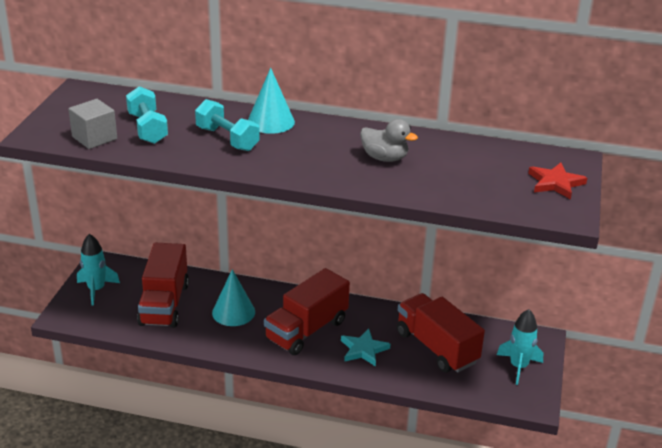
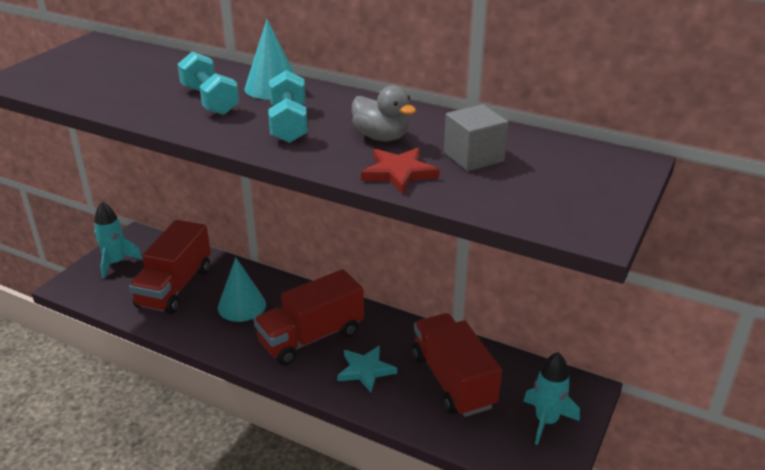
camera: 15 degrees right, 0 degrees up
(94, 138) = (68, 87): grey cube -> grey cube (473, 157)
(148, 128) = (132, 83): turquoise dumbbell -> turquoise dumbbell (289, 124)
(555, 183) = (592, 188): red star -> red star (399, 173)

